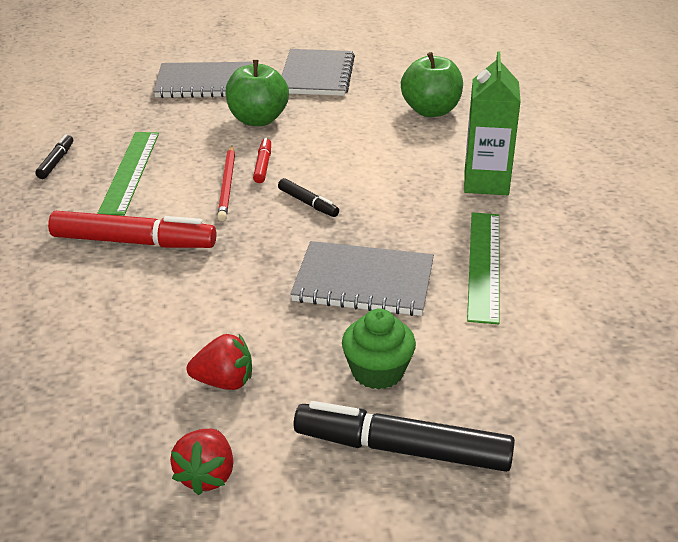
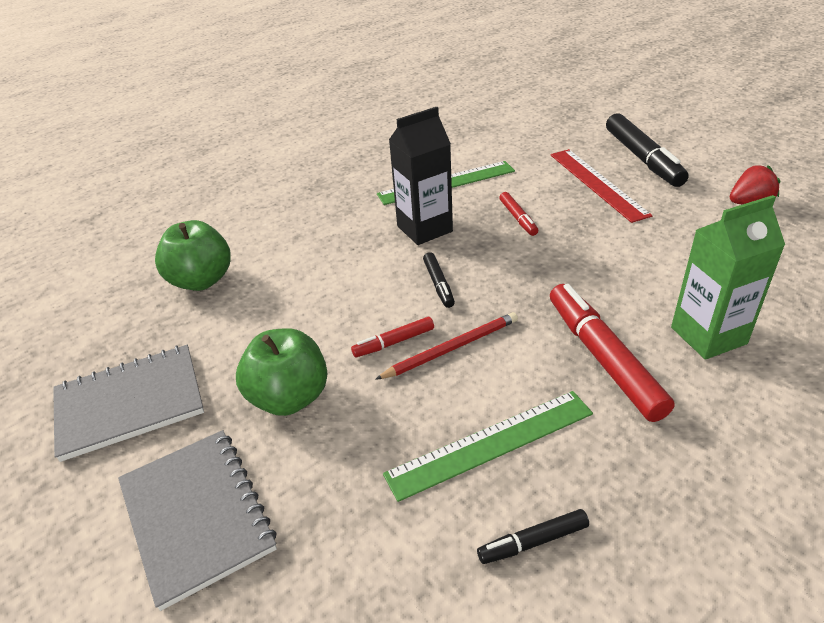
camera: 115 degrees left, 5 degrees up
(224, 382) = (682, 229): red strawberry -> none
(308, 203) = (438, 284): black marker -> black marker turned 150 degrees clockwise
(363, 282) = (518, 218): grey notebook -> red marker
(377, 372) = (597, 184): green cupcake -> red ruler
(402, 223) = (424, 229): none -> black carton
(486, 183) = (330, 212): green carton -> green carton (708, 335)

